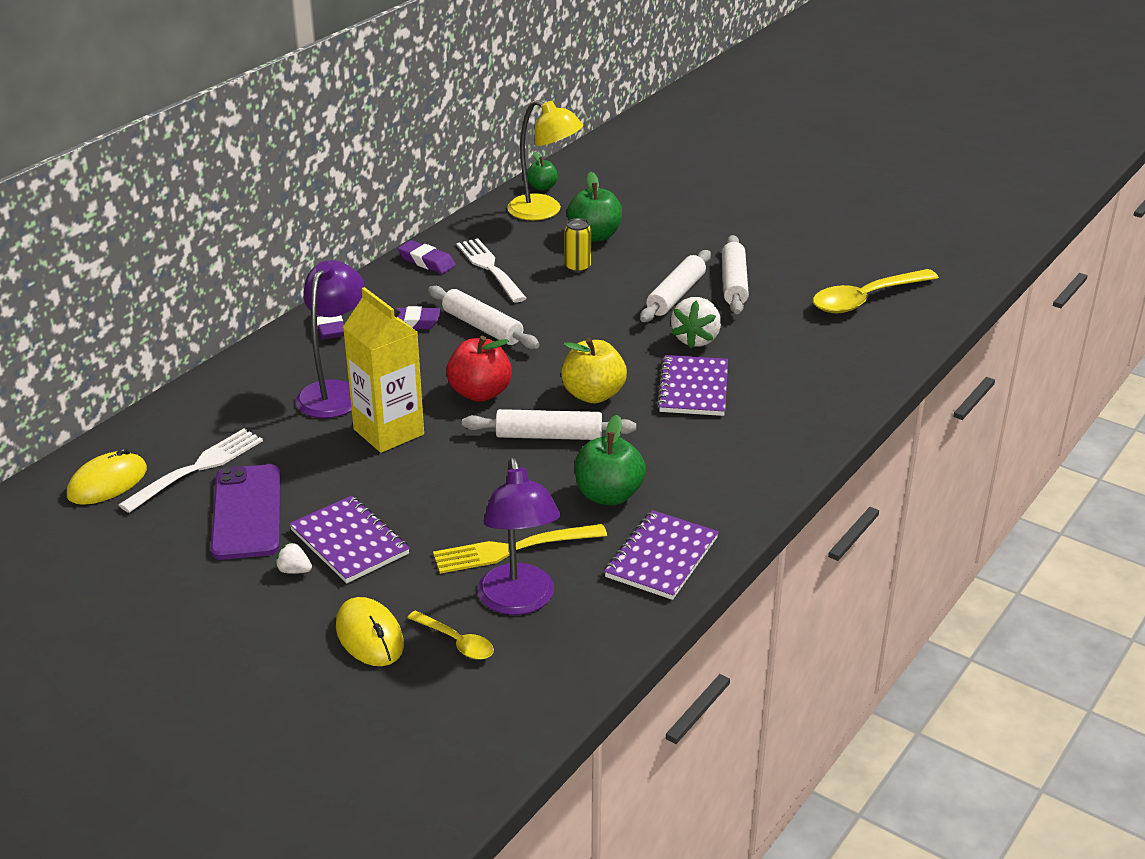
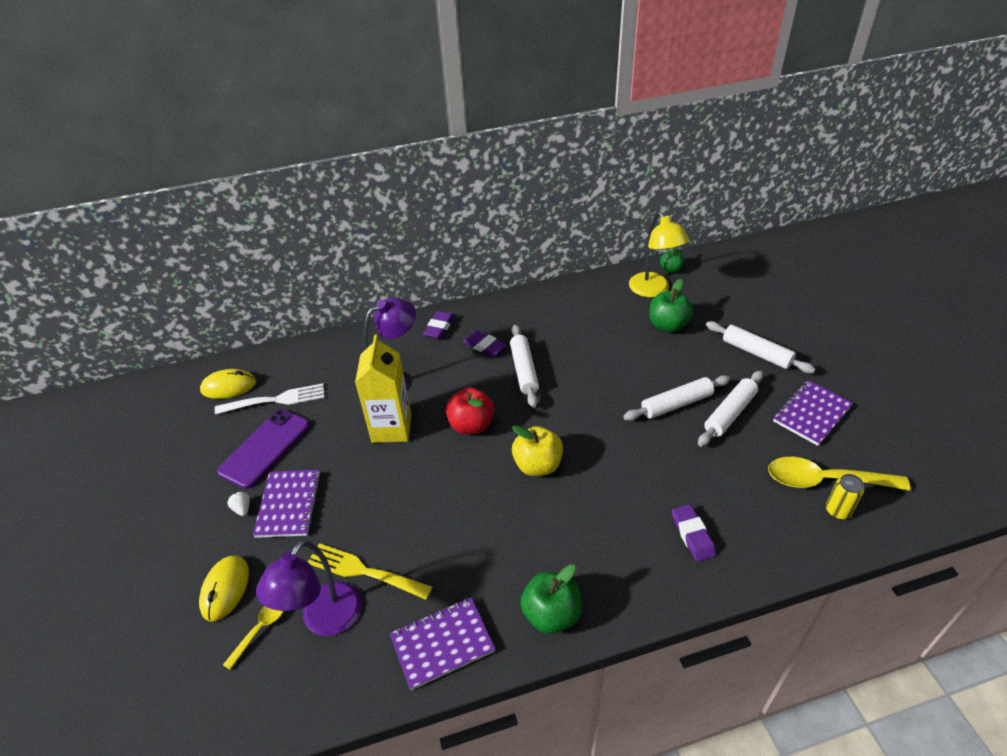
camera: 40 degrees right, 10 degrees up
(426, 261) = (541, 301): purple eraser -> purple eraser (692, 535)
(456, 642) = (260, 629): yellow spoon -> yellow spoon turned 135 degrees counterclockwise
(491, 269) = (574, 324): white fork -> none
(549, 436) = (476, 486): white rolling pin -> white rolling pin (756, 353)
(577, 267) = (631, 347): yellow can -> yellow can (837, 510)
(608, 495) = (463, 562): green apple -> green apple (551, 614)
(693, 388) = (610, 497): purple notebook -> purple notebook (811, 414)
(696, 339) = (653, 452): white strawberry -> none

